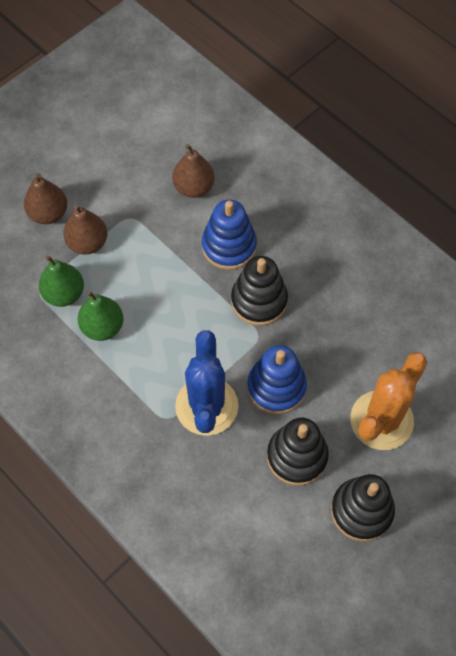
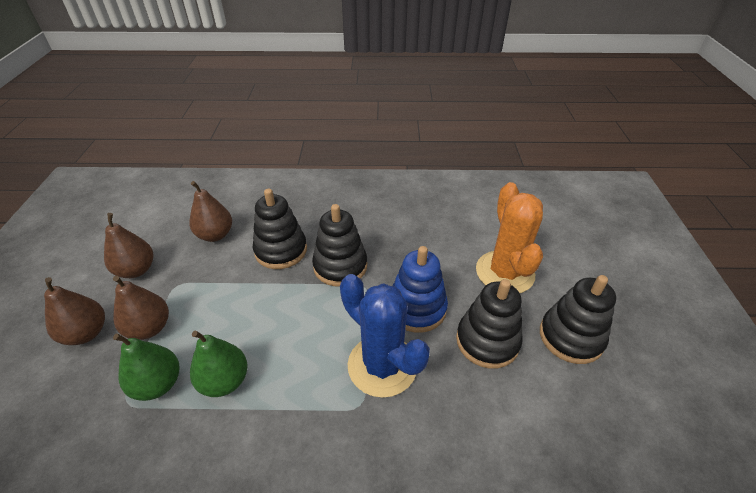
camera: 45 degrees left, 20 degrees down
(114, 179) = (136, 270): none -> brown pear
(229, 246) = (281, 250): blue stacking toy -> black stacking toy

